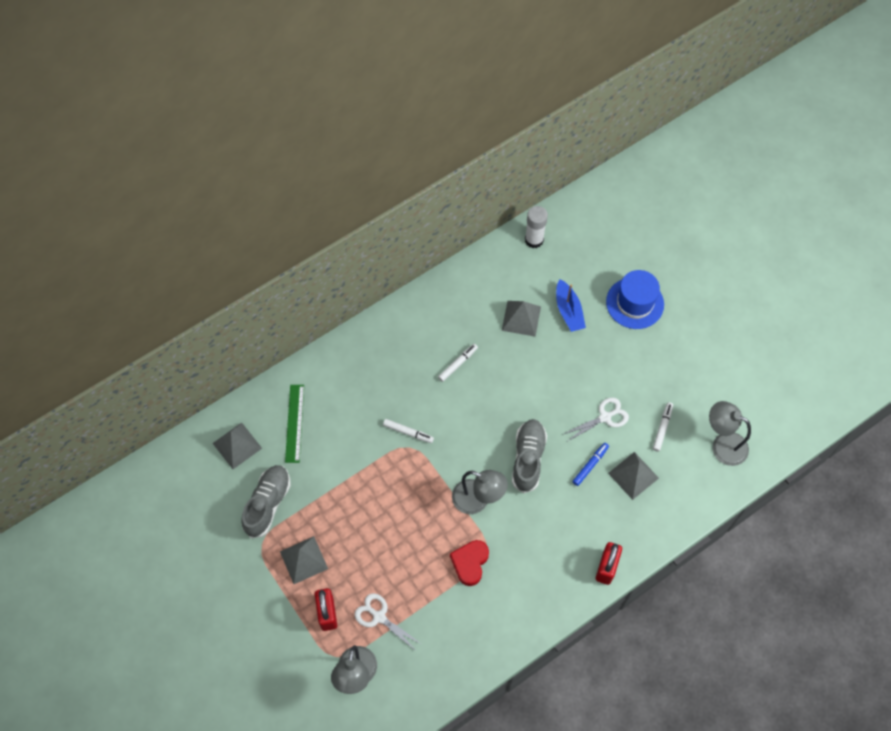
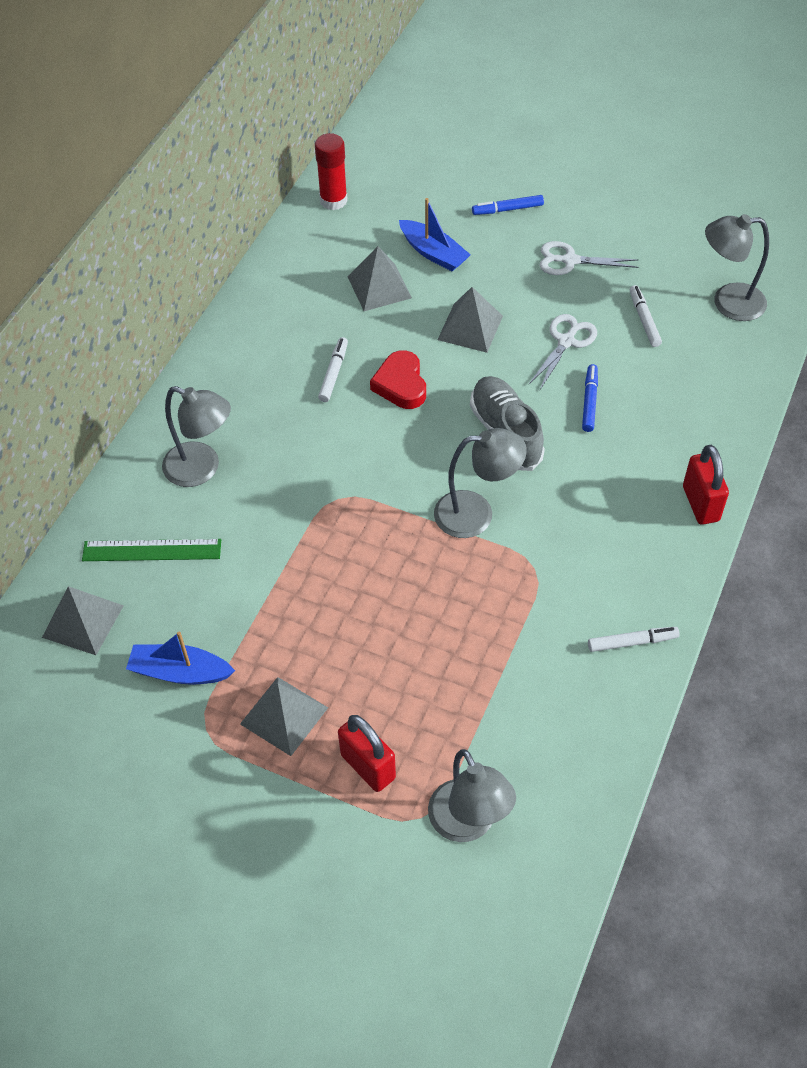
camera: 30 degrees left, 10 degrees down
(268, 504) = (180, 672): grey shoe -> blue boat
(294, 423) = (152, 550): green ruler -> green ruler turned 60 degrees counterclockwise
(349, 387) = (202, 469): none -> grey lamp
(379, 617) = (446, 729): white scissors -> white scissors (570, 260)
(408, 432) = (323, 482): white marker -> white marker (632, 642)
(470, 563) = (522, 592): red heart -> red heart (401, 384)
(534, 240) = (333, 200): white glue stick -> red glue stick
(633, 475) = (650, 386): grey pyramid -> grey pyramid (470, 327)
(635, 303) = (507, 209): blue hat -> blue marker

